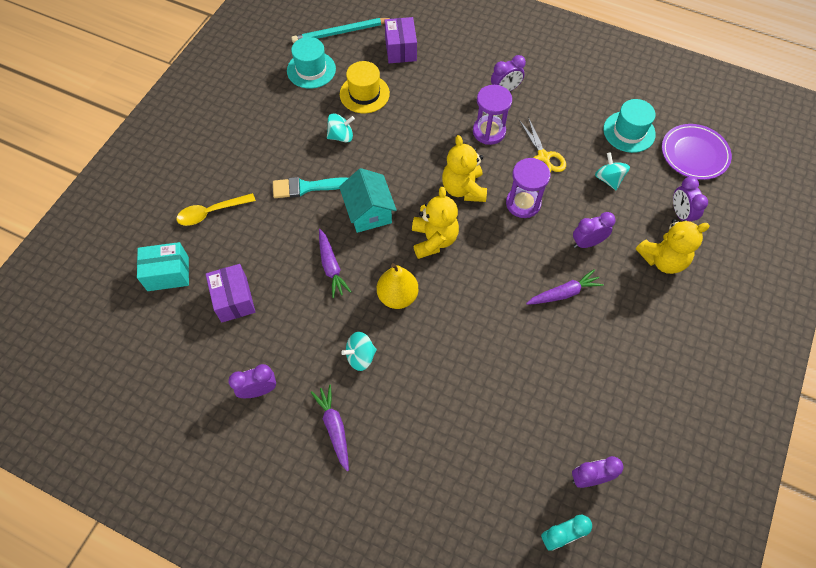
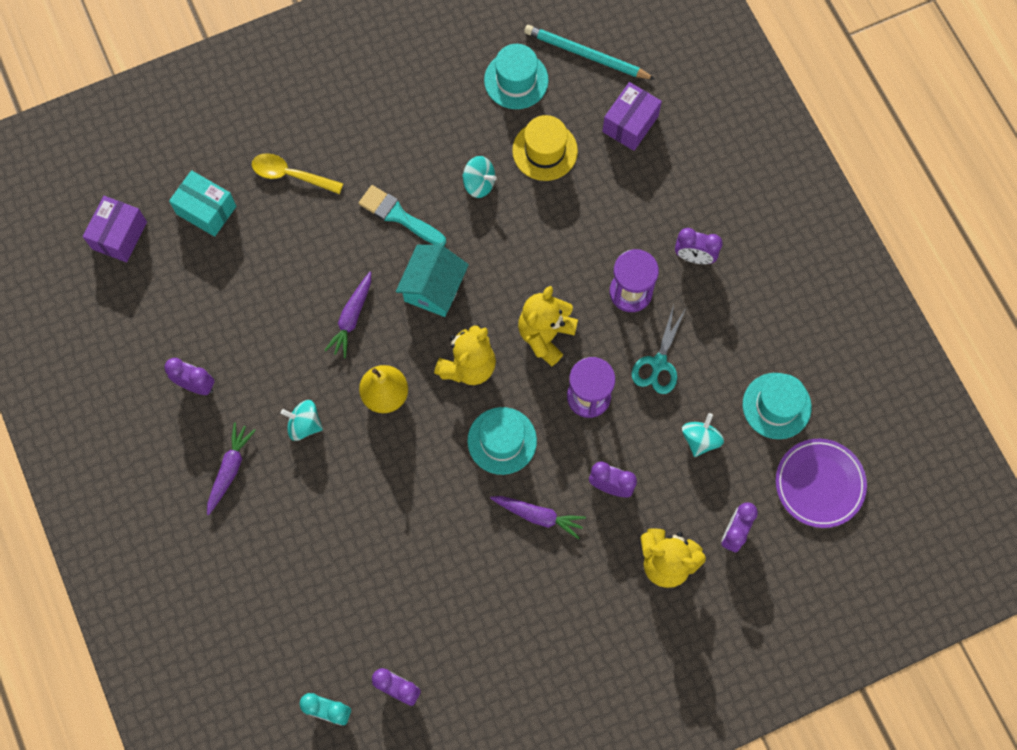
camera: 40 degrees right, 10 degrees up
(234, 299) = (242, 282): purple box -> purple box (119, 235)
(497, 267) = (502, 441): none -> turquoise hat
(543, 157) = (658, 363): yellow scissors -> turquoise scissors

